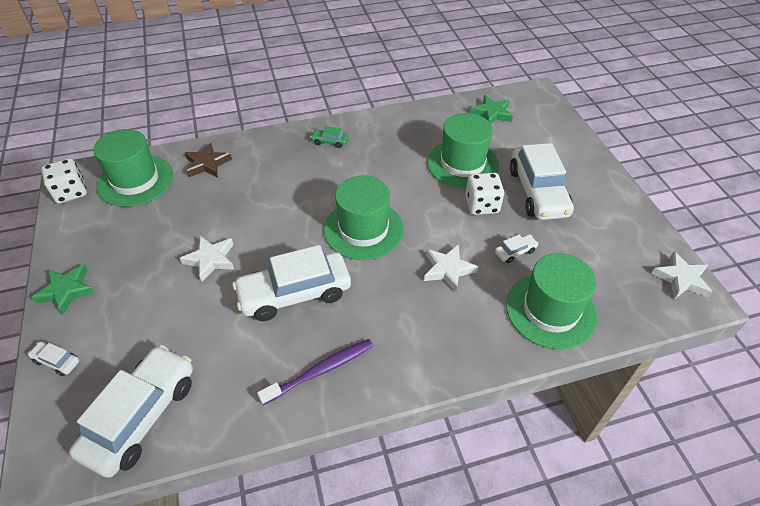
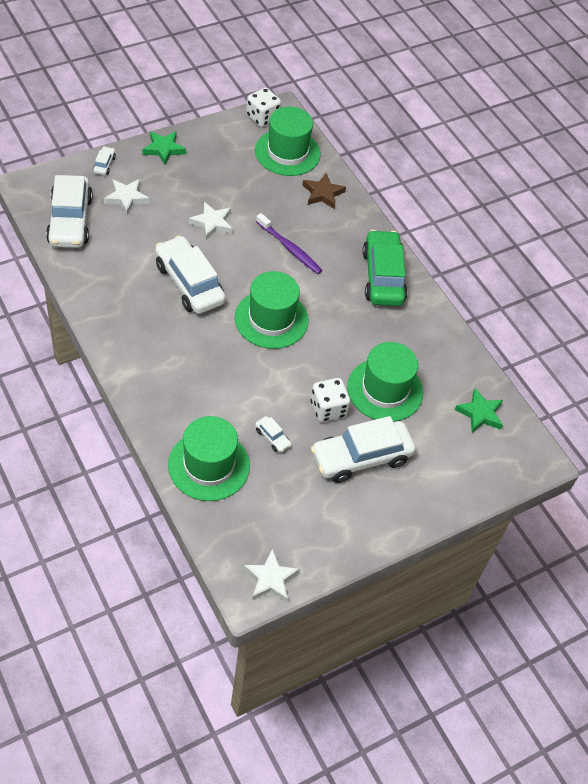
camera: 70 degrees right, 5 degrees up
(141, 416) = (70, 221): white car -> white car turned 75 degrees clockwise
(320, 371) = (120, 311): purple toothbrush -> purple toothbrush (289, 248)
(330, 142) = (383, 276): green car -> green car, size x2.40
(448, 269) = (239, 386): white star -> white star (126, 198)

